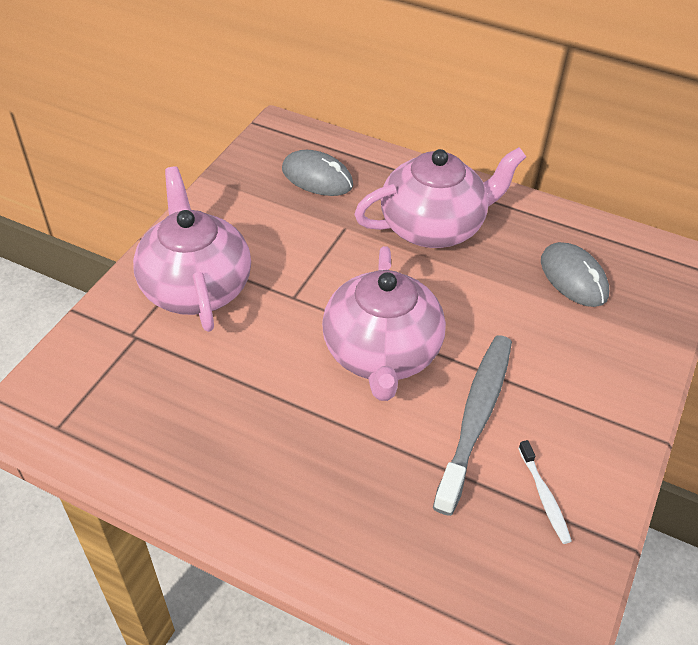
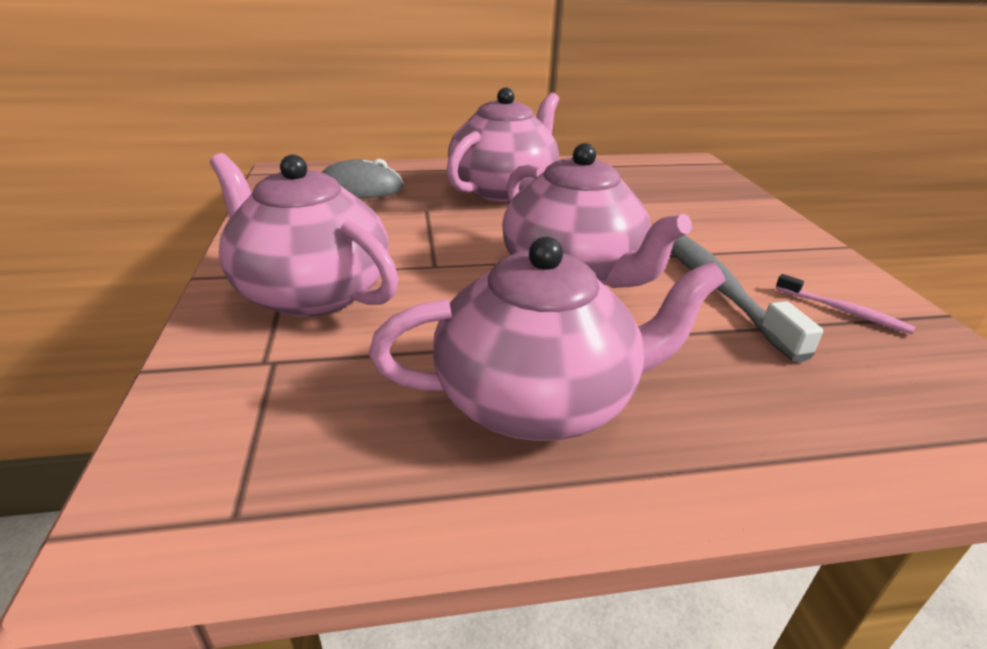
camera: 35 degrees left, 15 degrees down
(247, 444) = (539, 399): none -> pink teapot
(544, 496) = (843, 311): white toothbrush -> pink toothbrush
(573, 278) = (646, 187): grey mouse -> none

